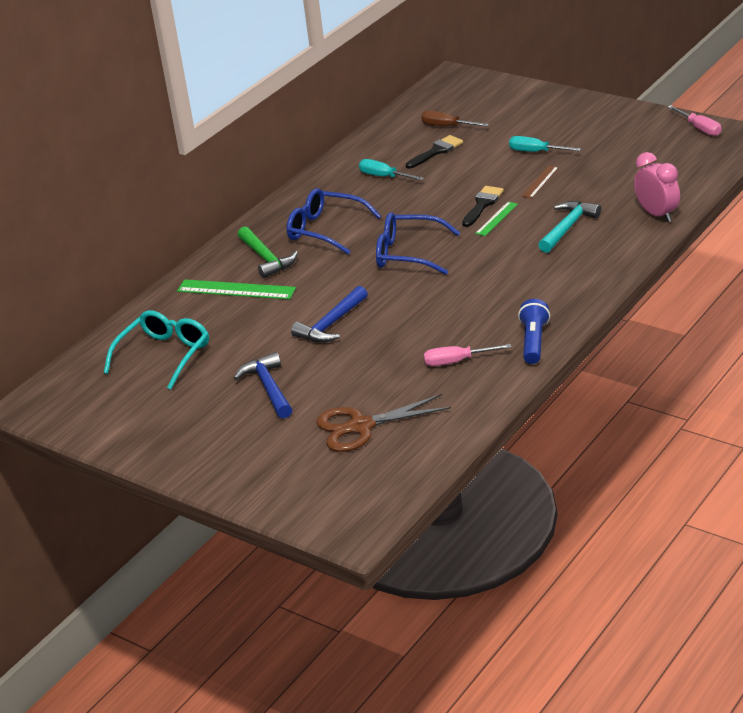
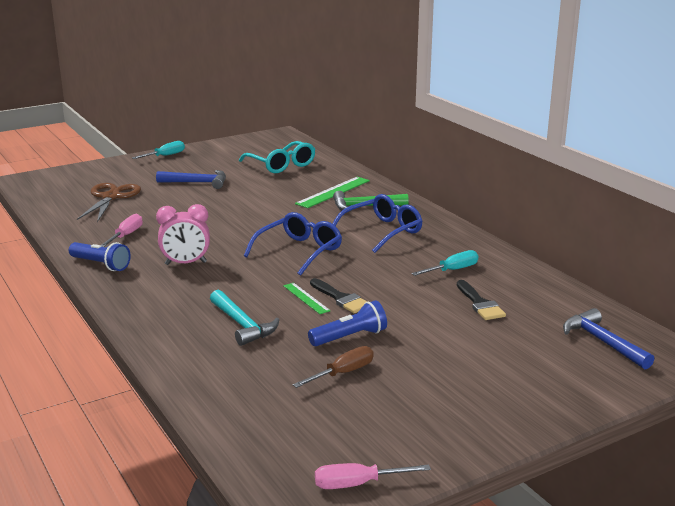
camera: 110 degrees right, 10 degrees down
(331, 324) = (241, 210): blue hammer -> blue hammer (603, 342)
(447, 126) = (536, 322): brown screwdriver -> brown screwdriver (343, 373)
(536, 152) = (420, 353): turquoise screwdriver -> turquoise screwdriver (165, 156)
(540, 182) = (350, 337): brown ruler -> blue flashlight
(657, 214) = (198, 377): pink clock -> pink clock (186, 263)

